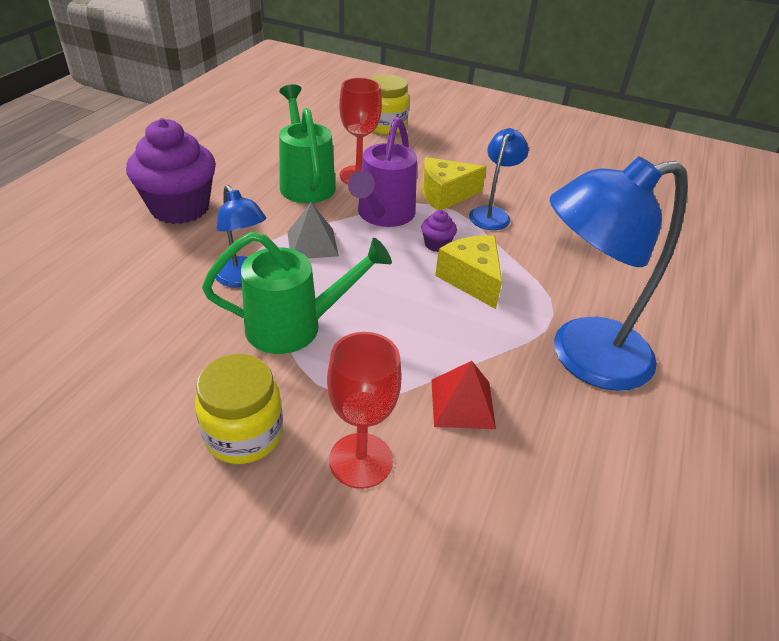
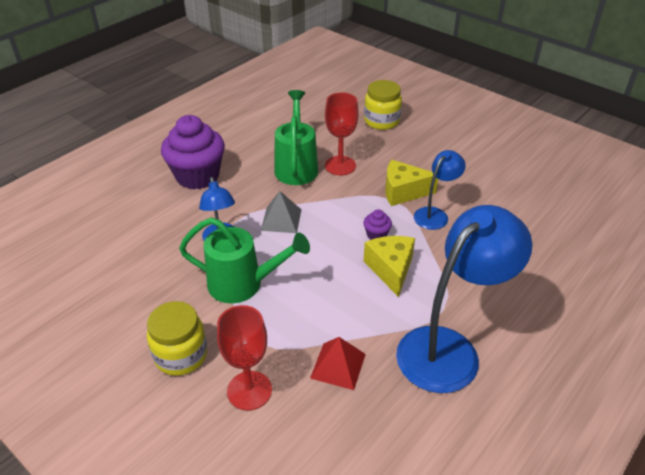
camera: 20 degrees right, 0 degrees up
(383, 215) = (344, 203): purple watering can -> none
(582, 356) = (449, 349): blue lamp -> blue lamp turned 135 degrees clockwise

